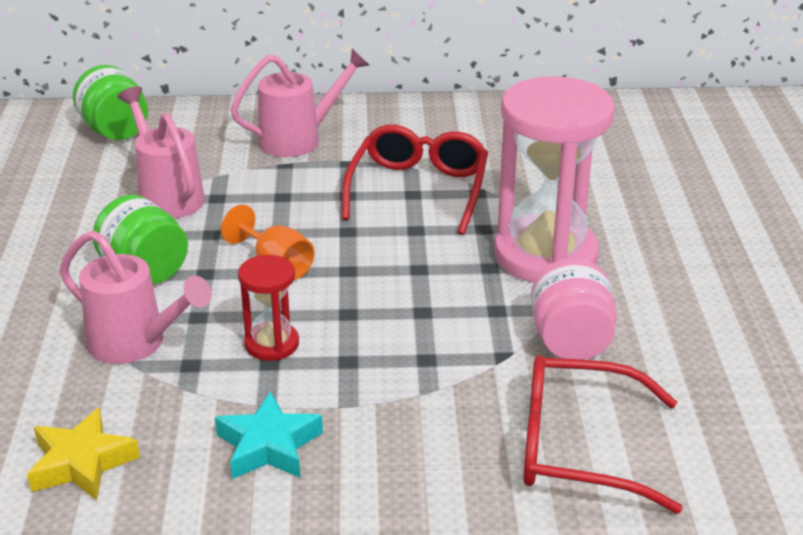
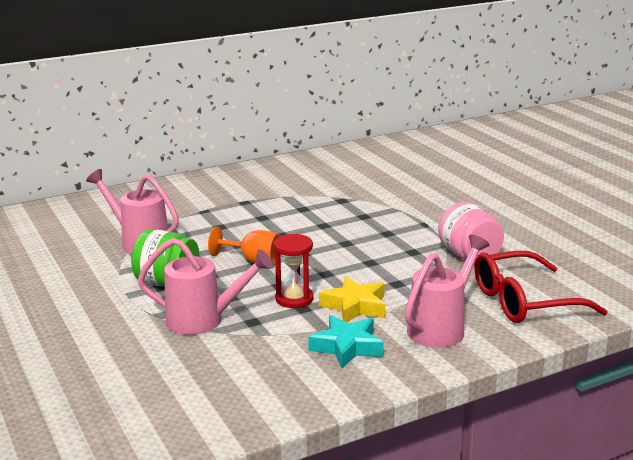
camera: 25 degrees left, 10 degrees down
(82, 463) = (235, 388): yellow star -> yellow star (355, 306)
(115, 131) = (62, 216): green jar -> none
(299, 139) = (199, 196): pink watering can -> pink watering can (441, 328)
(418, 189) = (304, 206): red glasses -> none
(545, 255) = (413, 221): pink hourglass -> none

